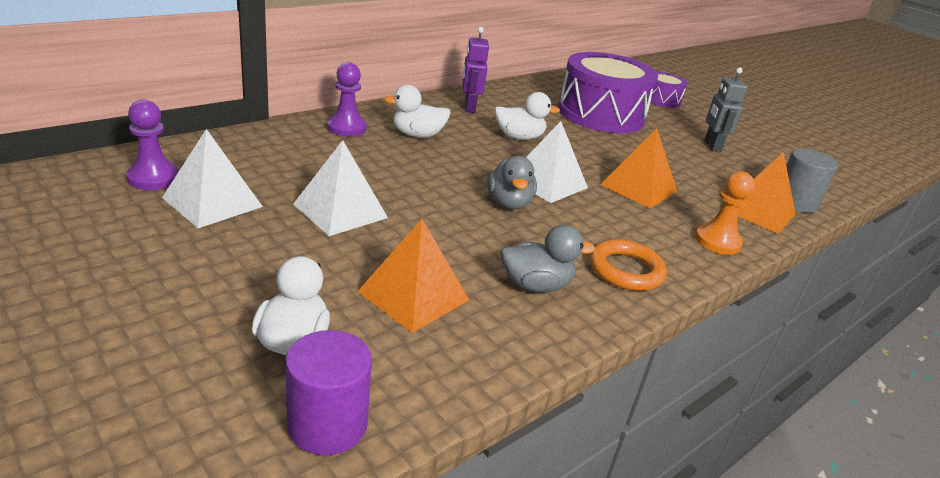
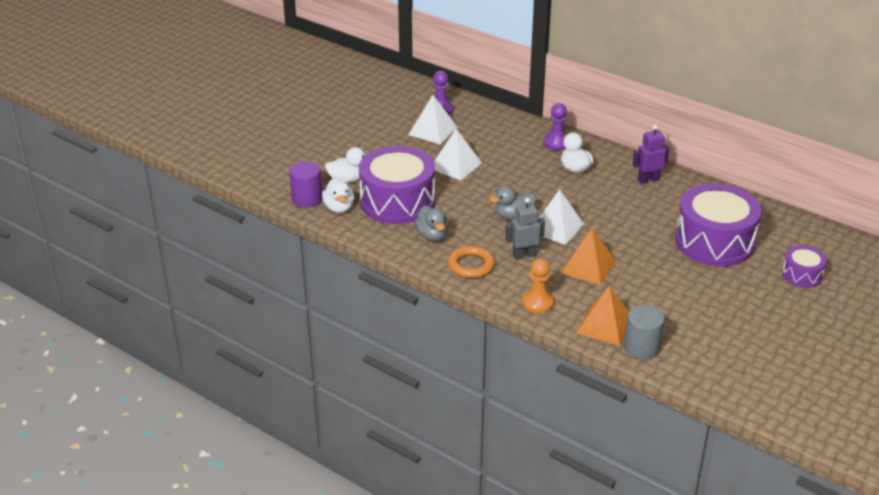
camera: 80 degrees right, 5 degrees up
(414, 295) = (397, 202): orange pyramid -> purple drum
(519, 137) = (618, 208): white duck -> white duck (339, 208)
(712, 146) = (715, 305): grey robot -> grey robot (524, 255)

